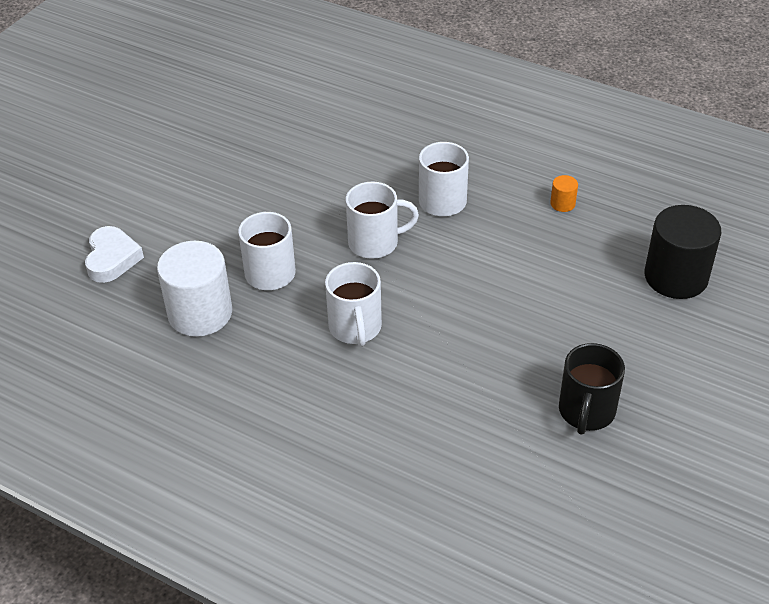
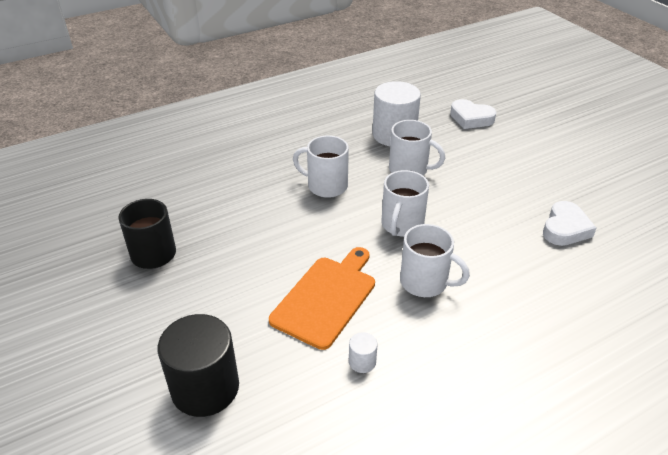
camera: 120 degrees right, 5 degrees down
(292, 140) = (565, 228): none -> white heart
(518, 252) = (326, 298): none -> orange cutting board
(562, 204) = (362, 362): orange cylinder -> white cylinder

